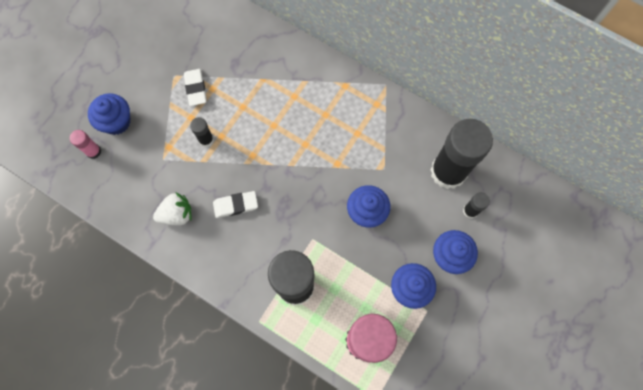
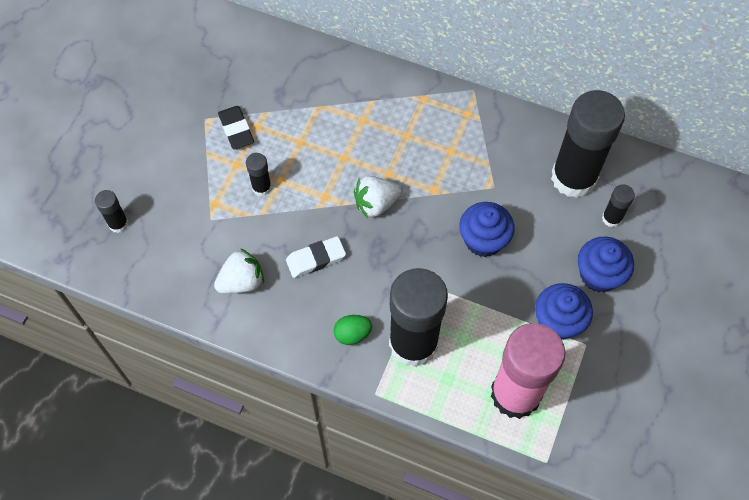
camera: 10 degrees left, 10 degrees down
(93, 151) = (118, 224): pink glue stick -> black glue stick
(116, 122) = (141, 184): blue cupcake -> none
(196, 88) = (236, 130): white eraser -> black eraser
(251, 271) = (352, 334): none -> green egg
(290, 168) = (376, 204): none -> white strawberry

